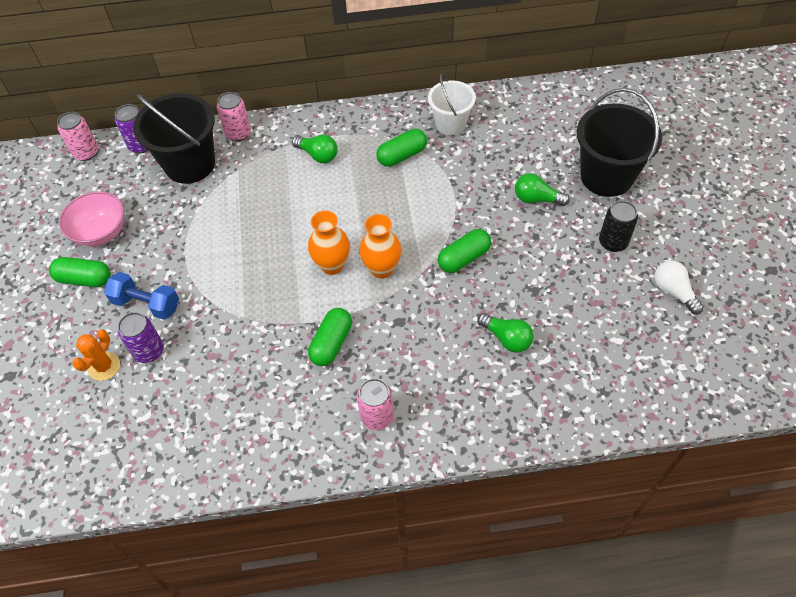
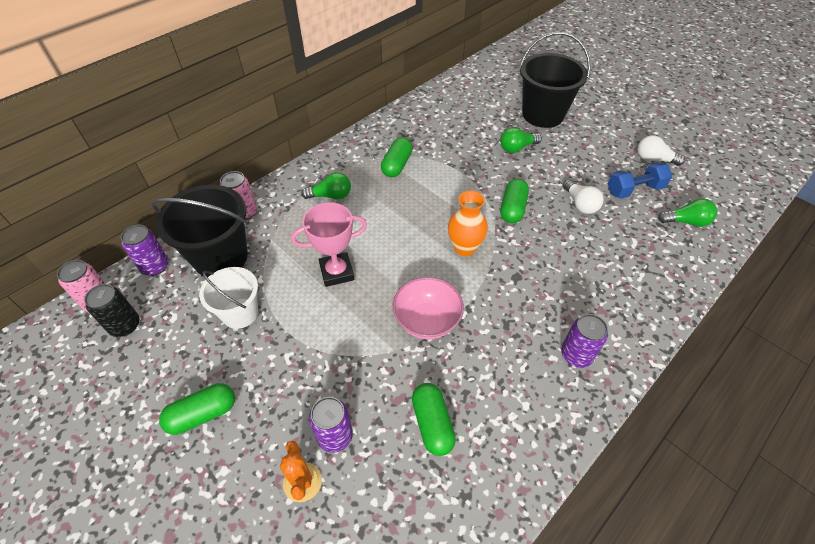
camera: 40 degrees left, 5 degrees down
(101, 232) = (181, 362): pink bowl -> pink bowl (427, 321)
(146, 304) = (291, 396): blue dumbbell -> blue dumbbell (634, 190)
(260, 228) = (337, 272): none -> pink trophy
(331, 343) = (485, 324): green capsule -> green capsule (432, 424)
(332, 265) = (424, 267): orange vase -> none
(377, 416) = (576, 355): pink can -> purple can
(450, 124) = (409, 129): white bucket -> white bucket (240, 313)
(506, 338) = (597, 244): green light bulb -> green light bulb (686, 222)
(535, 291) = (580, 204): none -> white light bulb
(613, 242) = (590, 150): black can -> black can (125, 325)

